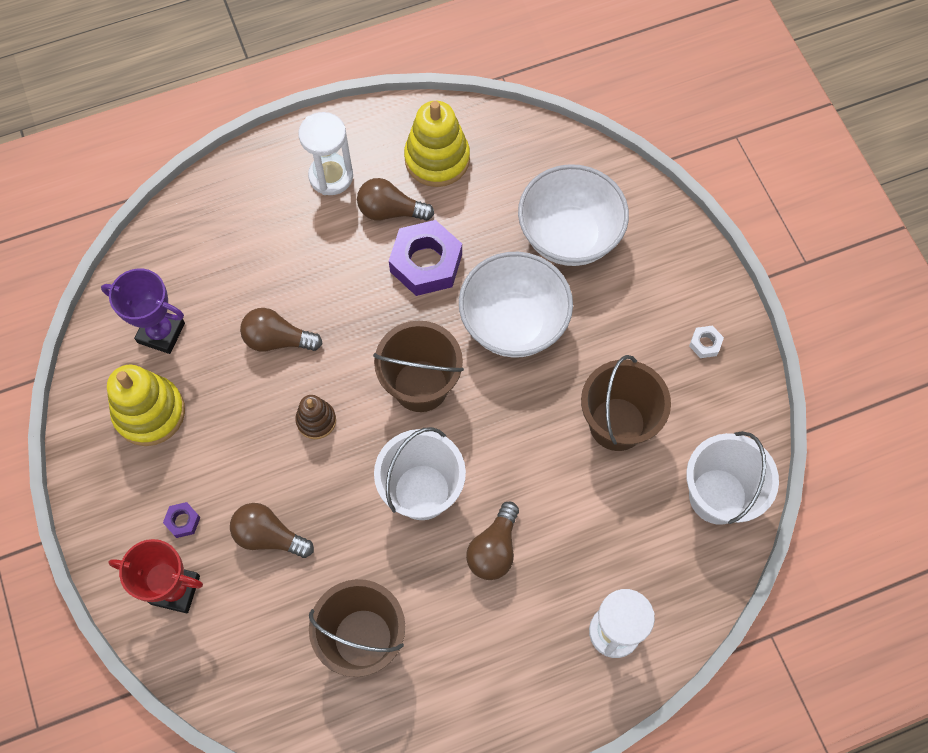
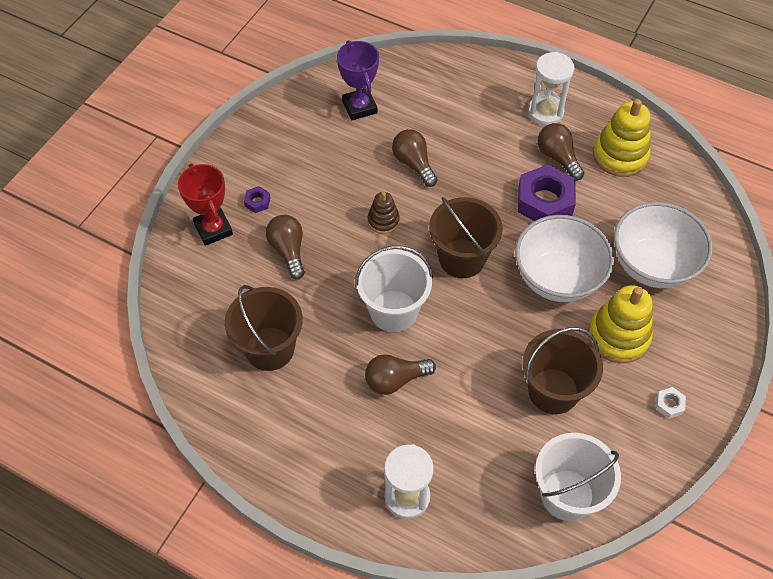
camera: 50 degrees right, 10 degrees down
(149, 412) = (306, 138): yellow stacking toy -> yellow stacking toy (618, 336)

